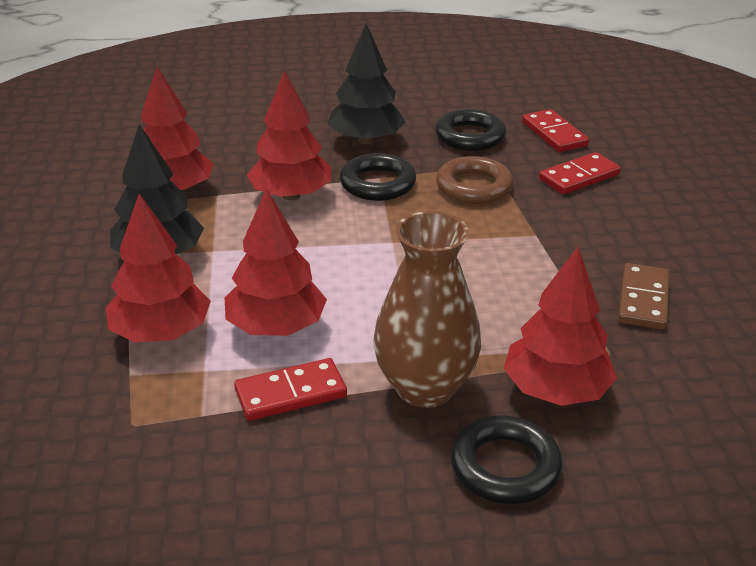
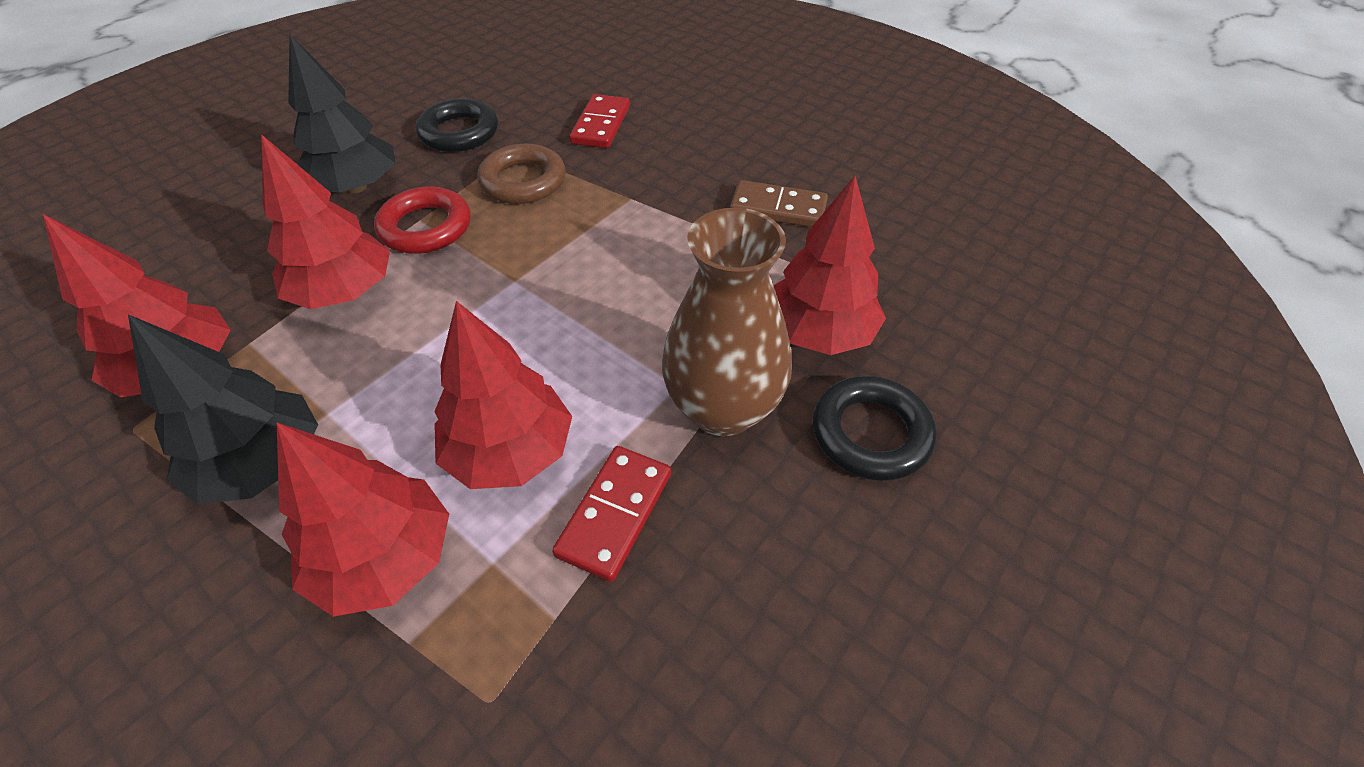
camera: 45 degrees left, 15 degrees up
(377, 183) = (426, 227): black ring -> red ring
(554, 134) = (532, 95): red domino -> none
(643, 300) = (778, 208): brown domino -> brown domino turned 45 degrees counterclockwise

